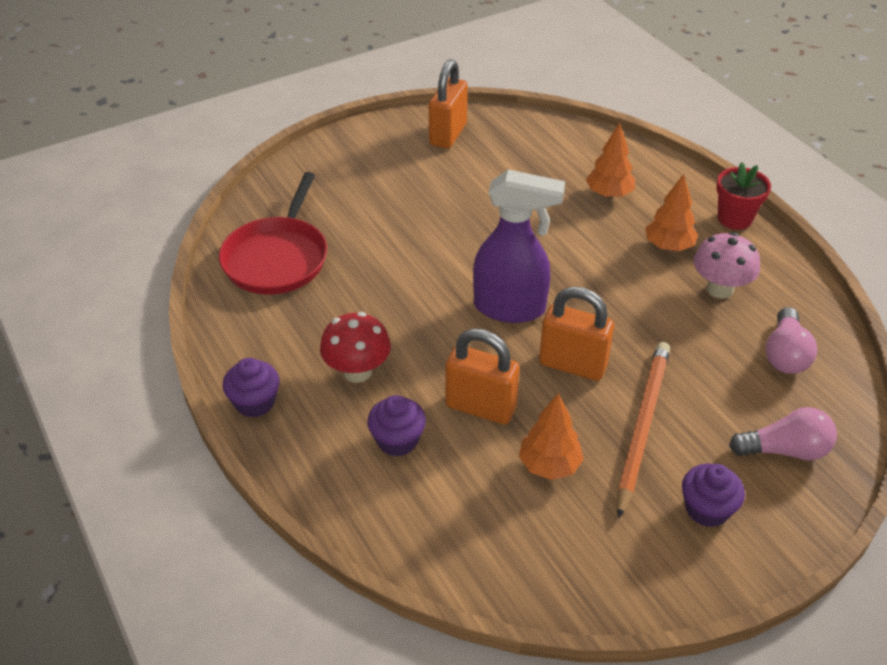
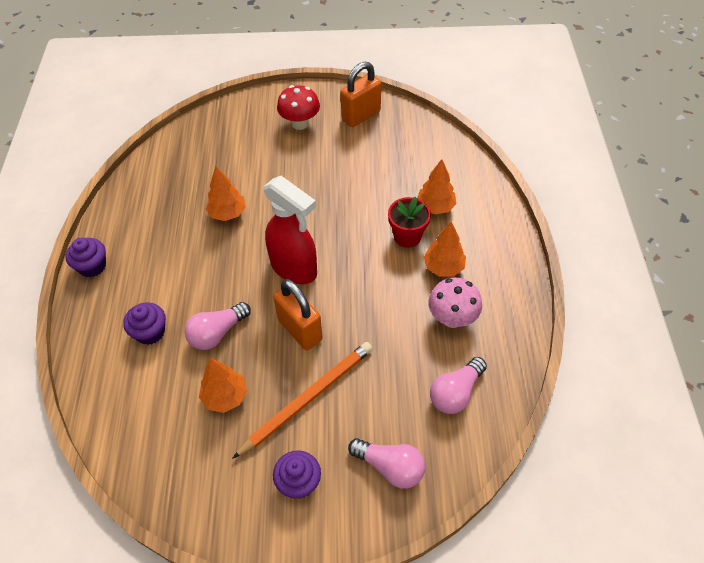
camera: 30 degrees right, 10 degrees up
(277, 258) = (181, 169): red pan -> none
(357, 371) = (165, 272): red mushroom -> red mushroom (300, 123)
(379, 283) = (227, 213): none -> orange tree
(480, 407) = (217, 333): orange padlock -> pink light bulb
(510, 308) = (294, 268): purple spray bottle -> red spray bottle
(734, 219) = (513, 265): red flower pot -> red flower pot (407, 236)

